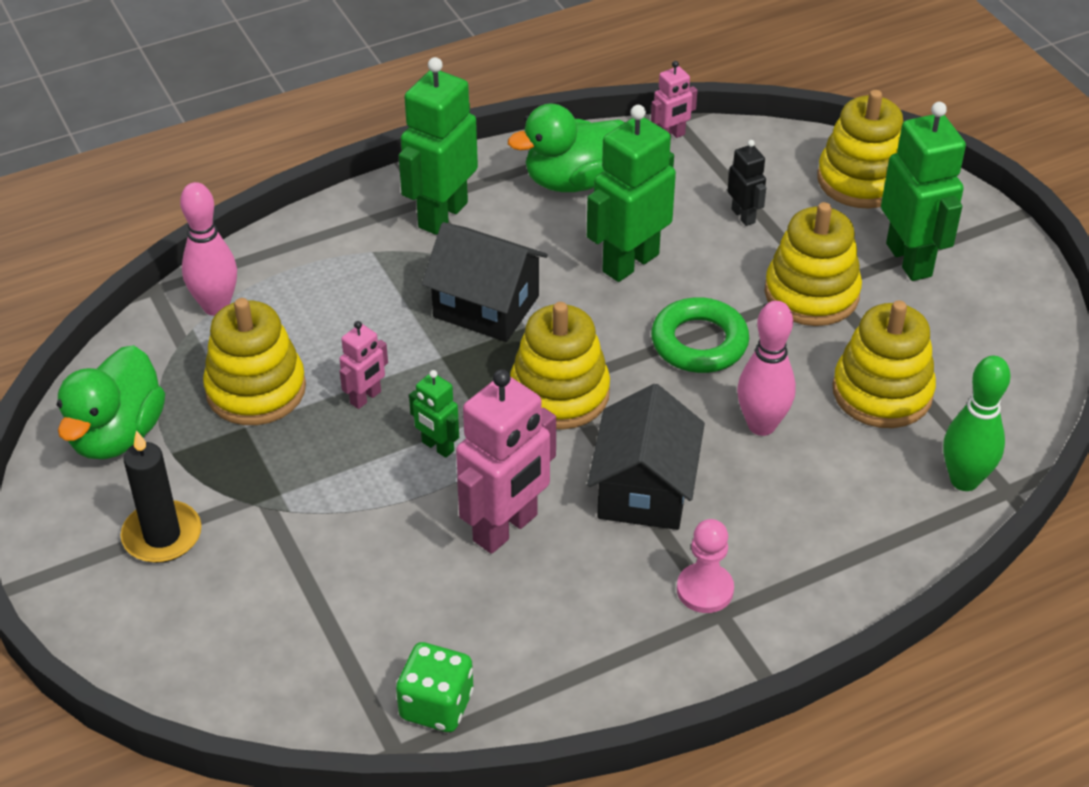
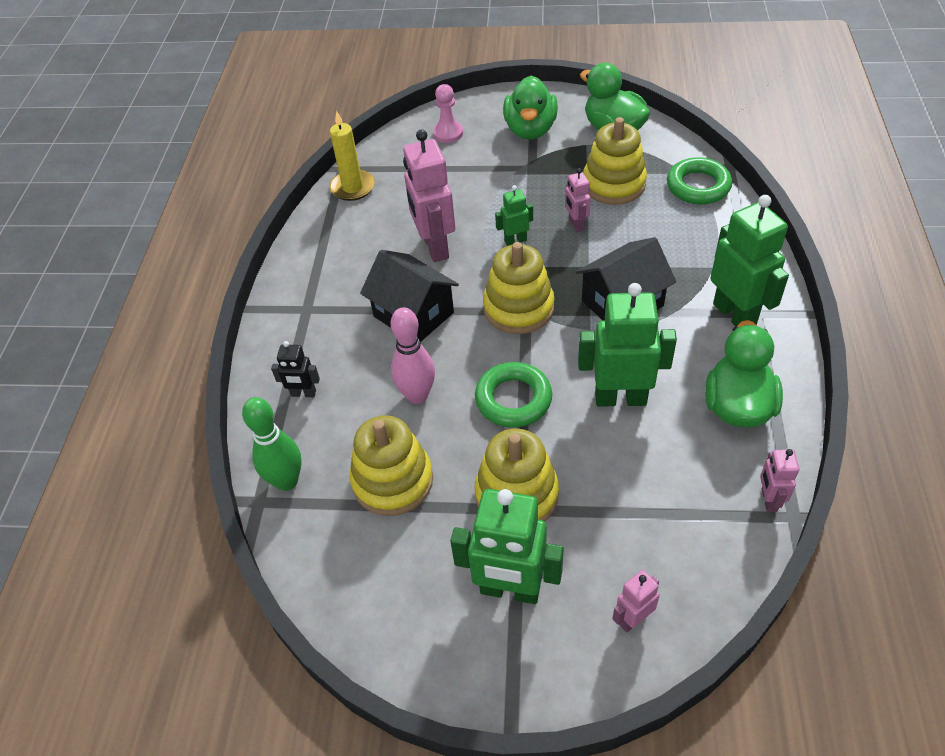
camera: 125 degrees right, 5 degrees up
(162, 535) = (530, 130): black candle -> green duck
(216, 306) = (698, 186): pink bowling pin -> green ring
(436, 705) = (353, 187): green dice -> yellow candle
(630, 262) = (620, 398): green robot -> green robot turned 75 degrees counterclockwise
(705, 590) = (326, 309): pink pawn -> pink pawn (448, 133)
(743, 216) = (633, 498): black robot -> black robot (303, 393)
(861, 180) = (633, 619): yellow stacking toy -> pink robot

